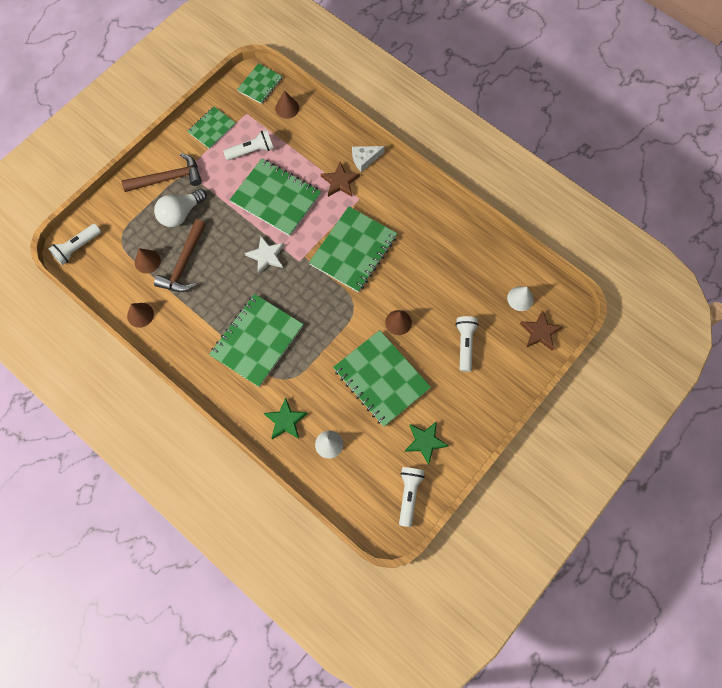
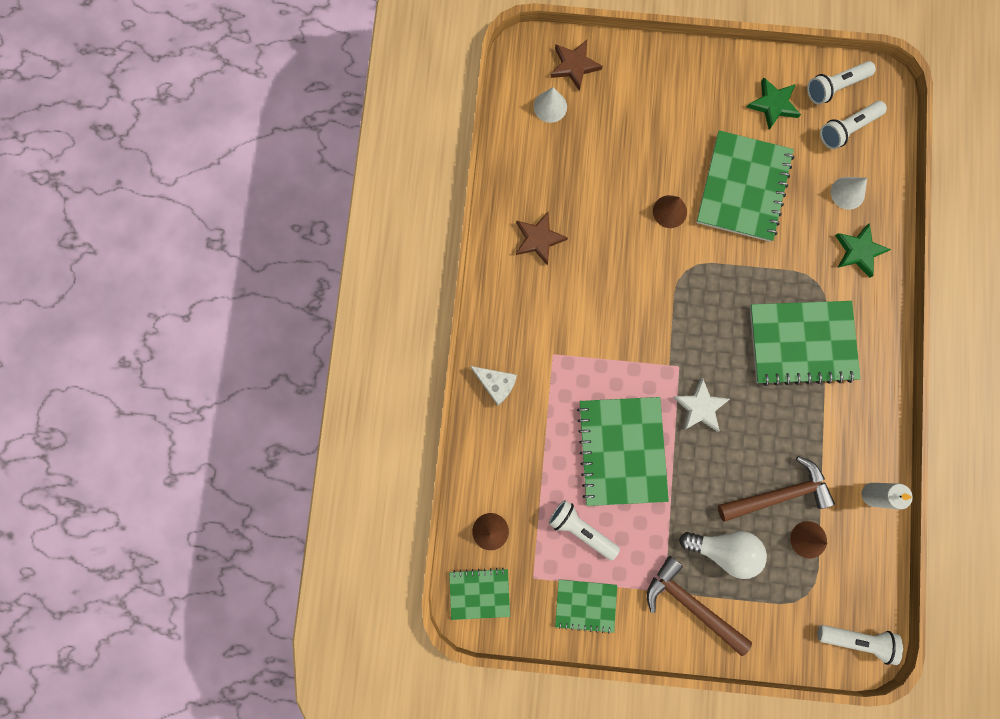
camera: 125 degrees left, 10 degrees up
(140, 315) = (872, 494): brown cone -> white candle
(340, 182) = (547, 391): brown star -> brown star (539, 239)
(353, 250) = (622, 315): green notebook -> none
(465, 344) = (643, 130): white flashlight -> white flashlight (847, 129)

